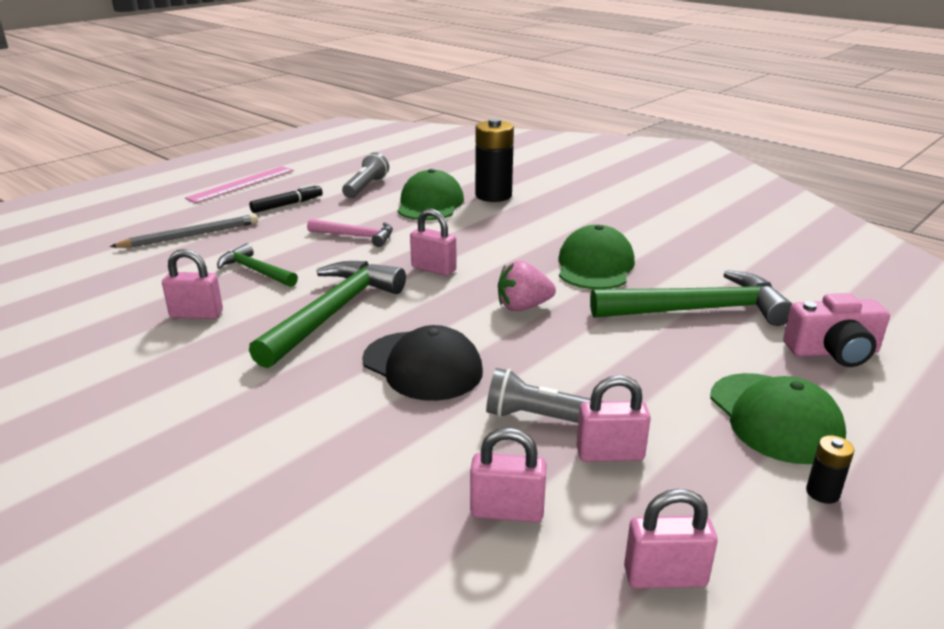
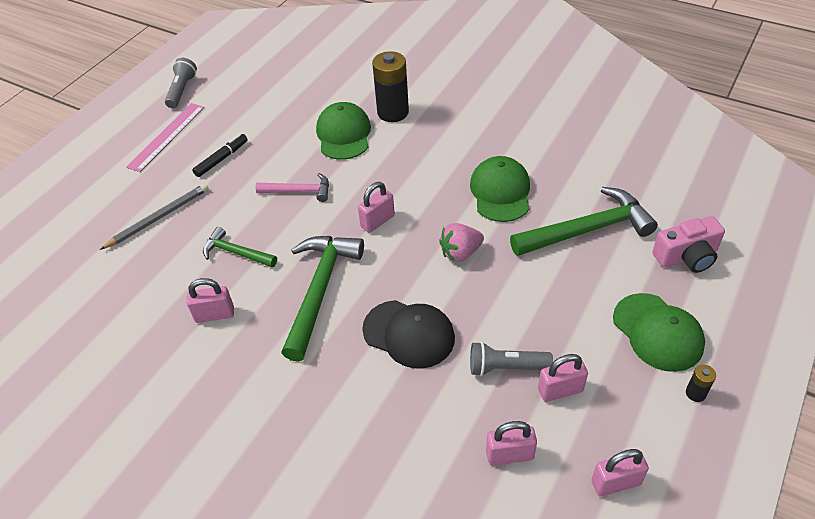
camera: 10 degrees left, 20 degrees up
(366, 187) = (279, 120): grey flashlight -> grey flashlight (182, 90)
(433, 269) = (377, 221): pink padlock -> pink padlock turned 60 degrees counterclockwise

